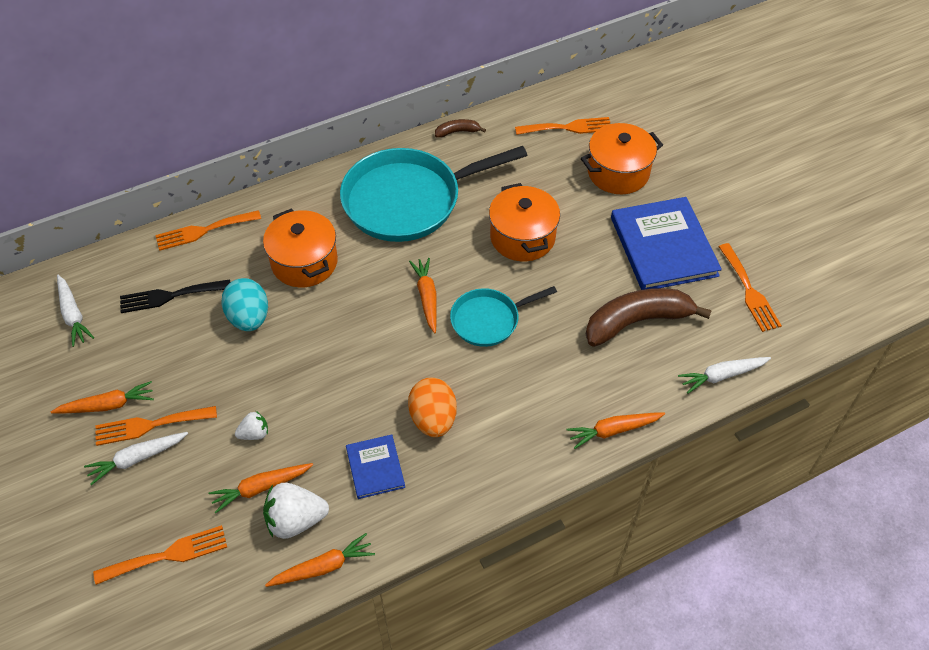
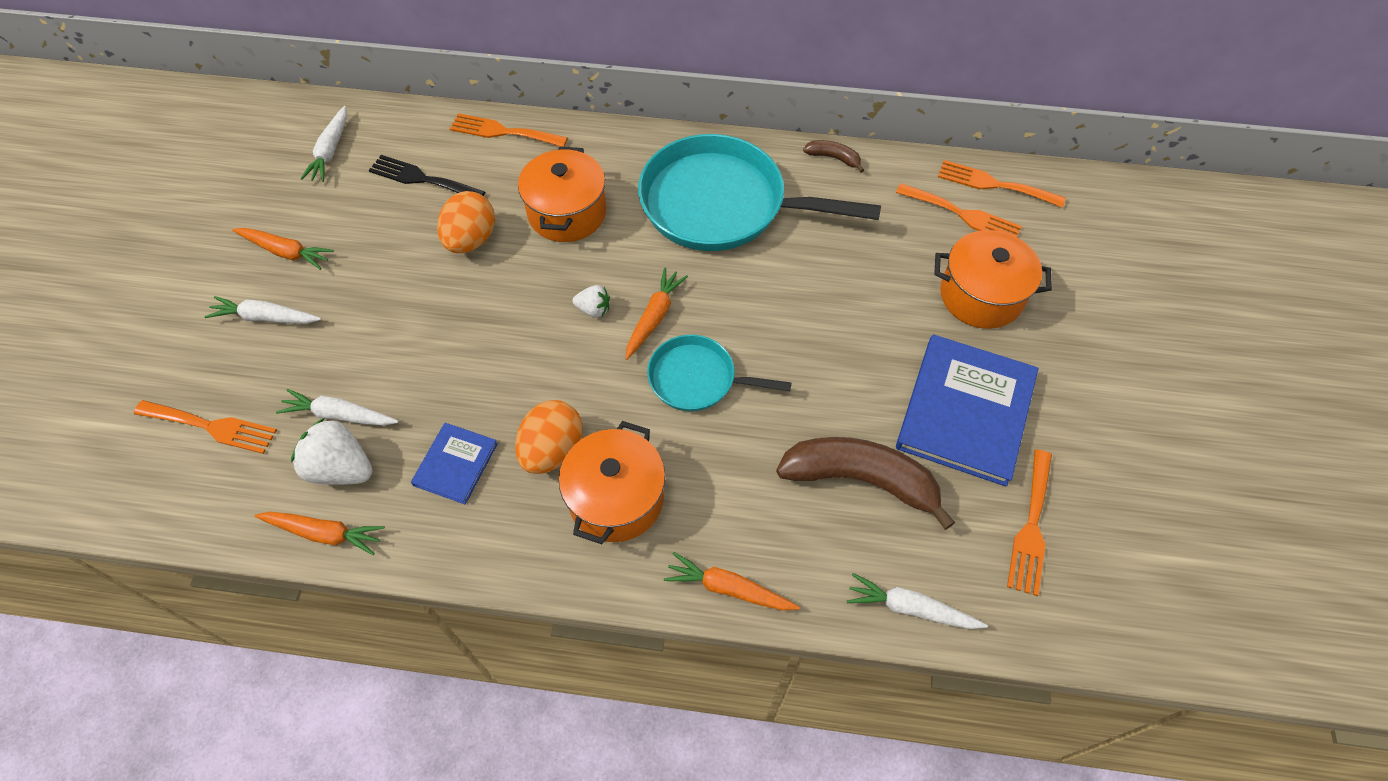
camera: 35 degrees right, 5 degrees up
(150, 425) = (302, 292): orange fork -> orange fork (994, 184)
(249, 318) = (471, 240): turquoise egg -> orange egg
(254, 433) = (379, 357): white strawberry -> white strawberry (594, 309)
(261, 488) = (339, 415): orange carrot -> white carrot
(522, 237) = (809, 309): orange pot -> orange pot (616, 498)

